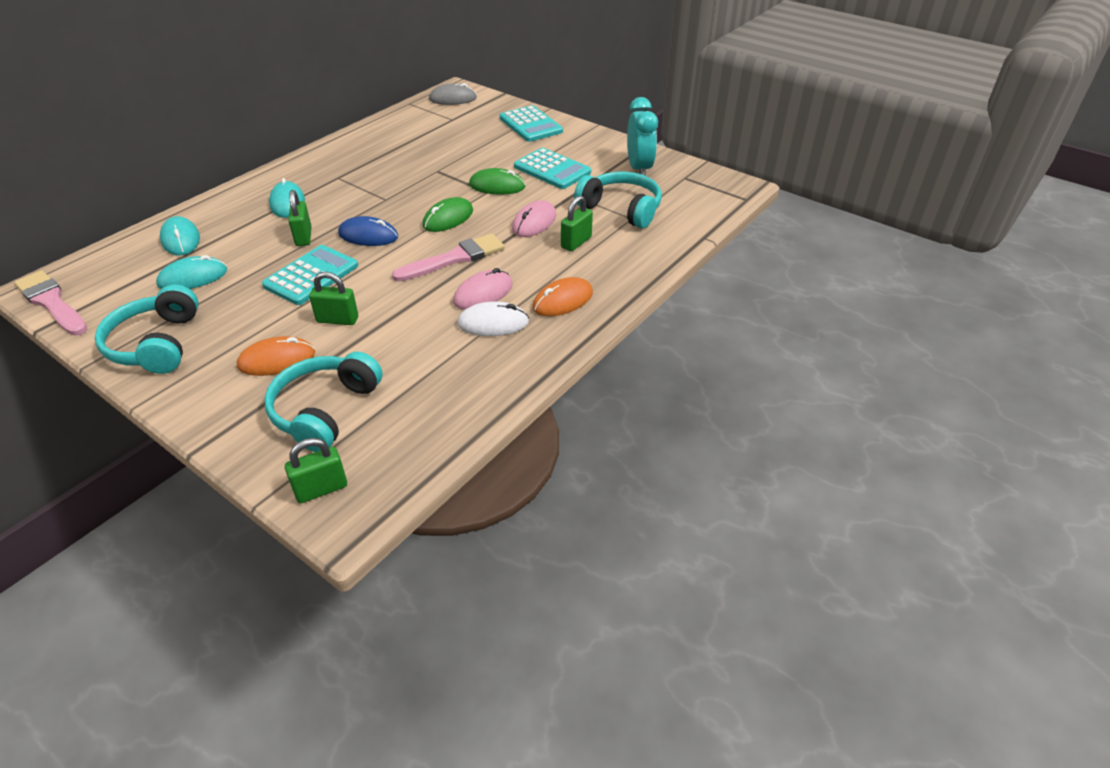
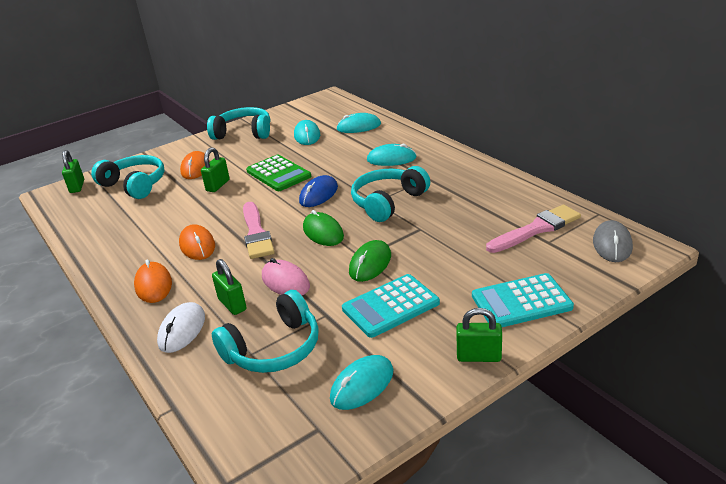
camera: 110 degrees right, 10 degrees down
(51, 302) = (310, 102): pink brush -> pink brush (536, 229)
(303, 237) = (334, 168): green padlock -> green padlock (478, 356)
(311, 276) = (278, 174): turquoise calculator -> green calculator
(388, 192) = (388, 202): none -> turquoise headphones
(483, 293) = (197, 245): pink mouse -> orange mouse
(493, 323) = (157, 247): white mouse -> white mouse (182, 330)
(639, 168) = (362, 385): turquoise clock -> turquoise mouse

